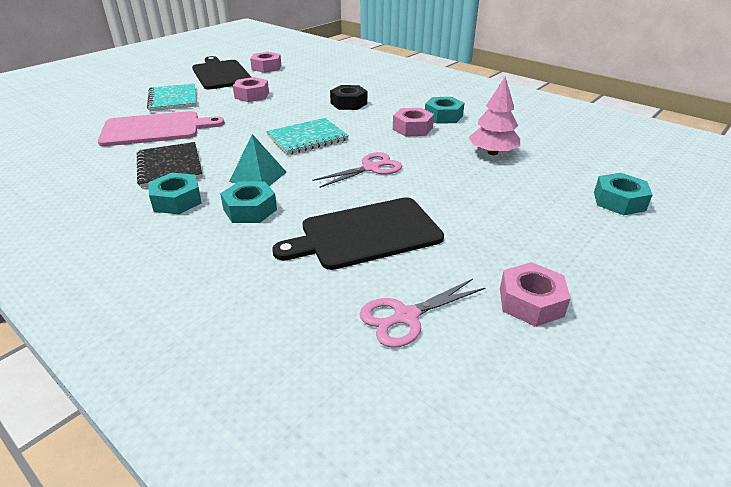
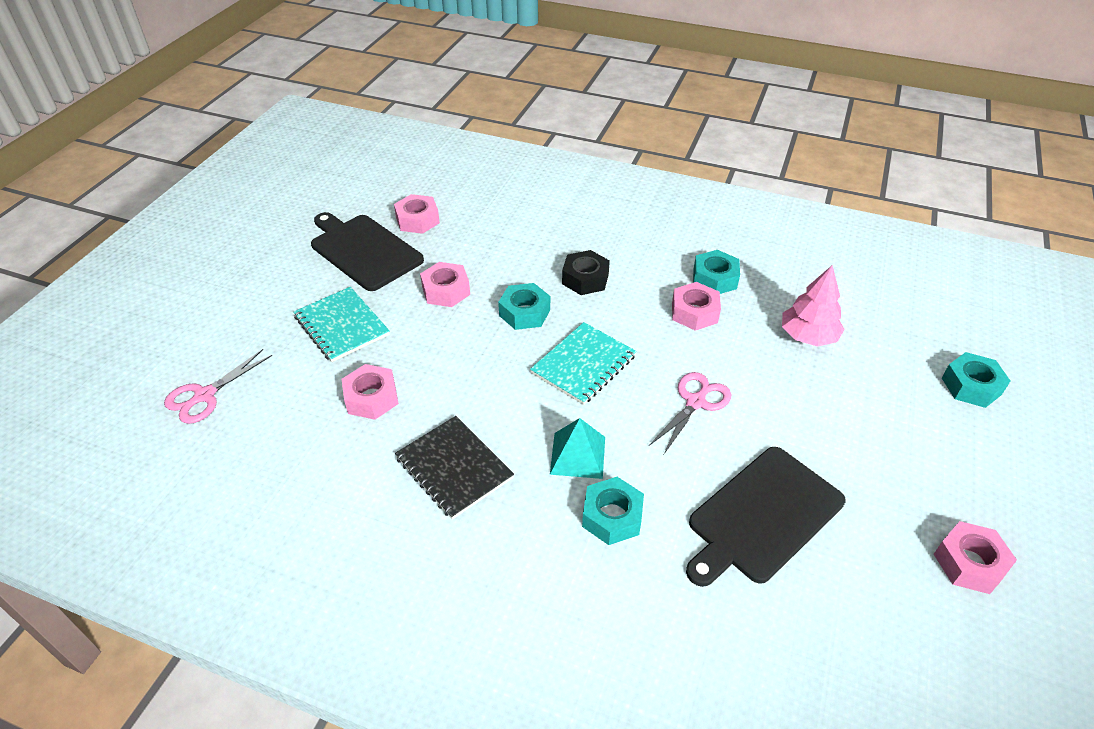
camera: 20 degrees left, 10 degrees up
(155, 129) = (371, 398): pink cutting board -> pink nut
(177, 201) = (515, 528): turquoise nut -> turquoise nut (524, 313)
(405, 317) = (875, 623): pink scissors -> pink scissors (204, 396)

